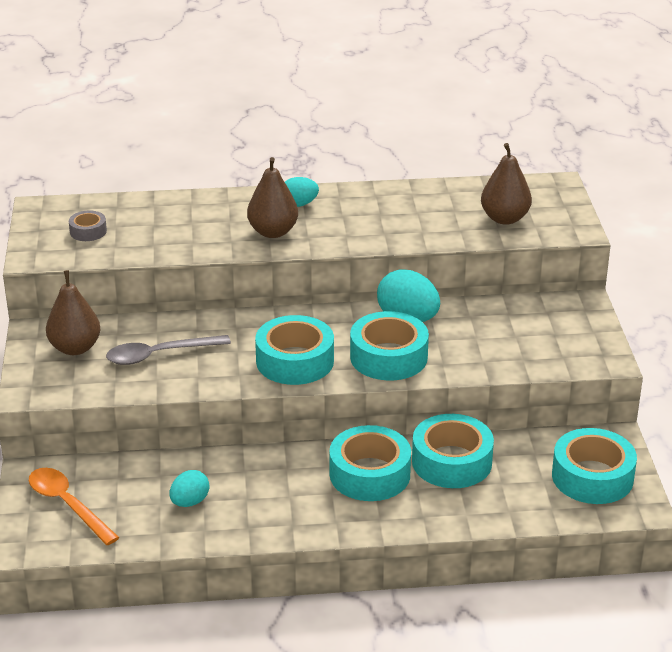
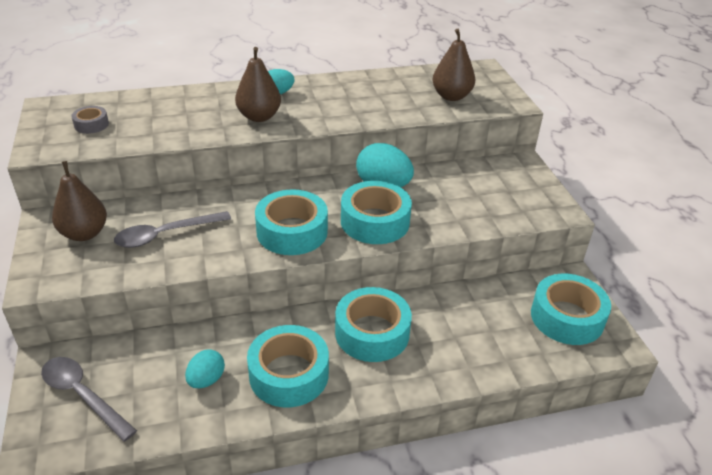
camera: 10 degrees left, 5 degrees up
(68, 505) = (83, 395): orange spoon -> grey spoon
(452, 462) = (442, 313): turquoise tape -> turquoise tape (289, 374)

